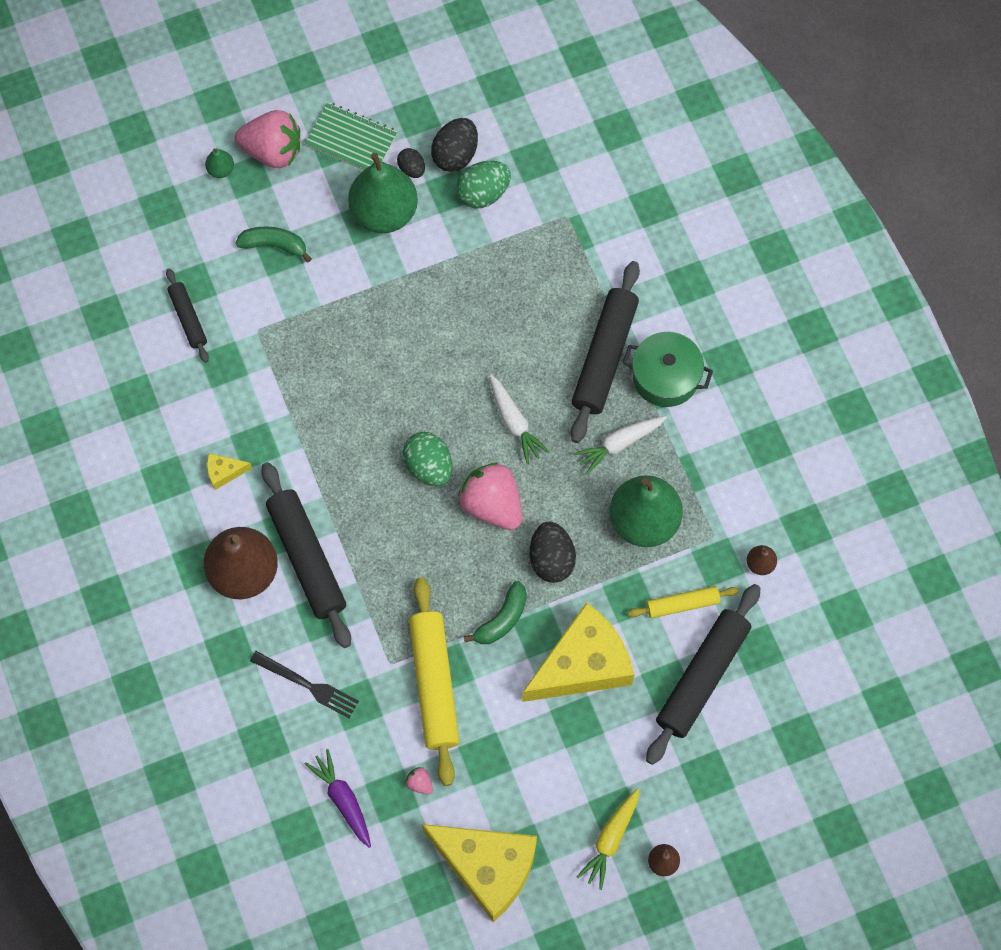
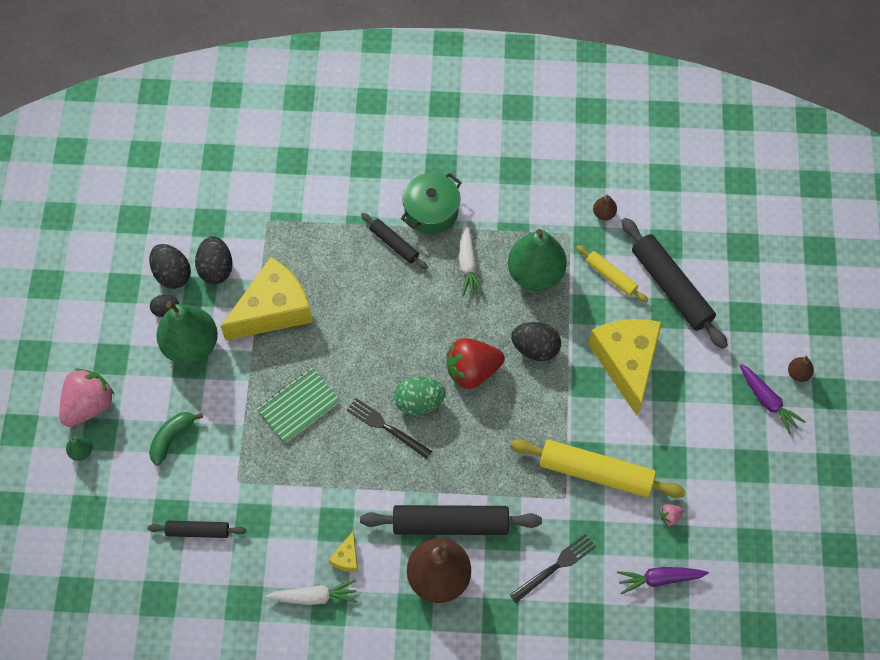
camera: 65 degrees left, 5 degrees down
(351, 140) = (115, 343): green notebook -> green notebook (299, 406)
(384, 446) = (386, 427): none -> black fork
(483, 193) = (216, 269): green egg -> black egg
(487, 867) = (755, 495): yellow cheese -> yellow cheese (273, 309)
(492, 505) = (472, 371): pink strawberry -> red strawberry
(502, 619) = (566, 402): green banana -> none
(514, 422) = (414, 327): white carrot -> white carrot (314, 596)
(604, 357) = (394, 244): black rolling pin -> black rolling pin, size x0.54
(610, 839) = (767, 401): yellow carrot -> purple carrot
(682, 604) = (611, 276): yellow rolling pin -> yellow rolling pin turned 60 degrees counterclockwise

